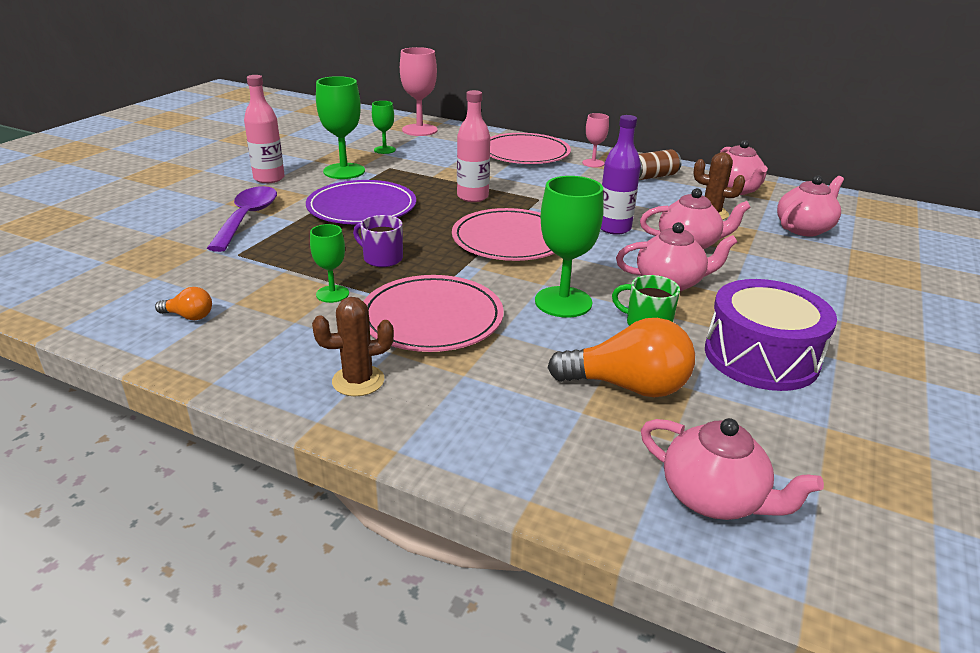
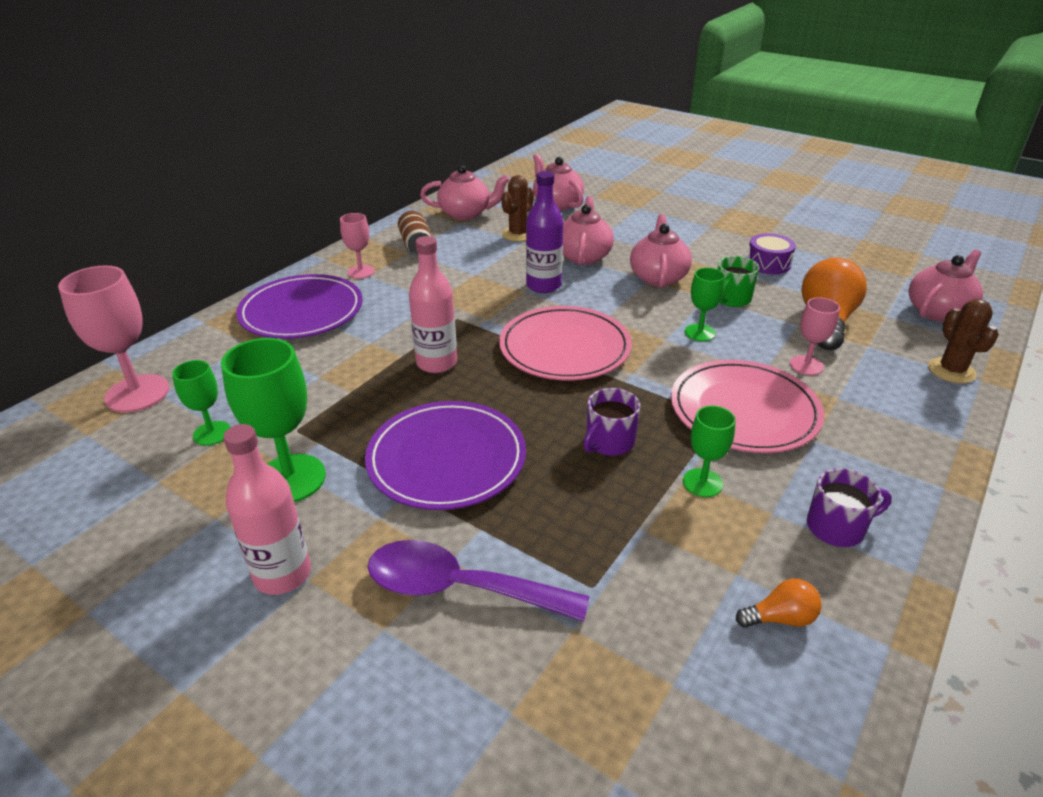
camera: 80 degrees left, 5 degrees up
(189, 316) = (780, 618): orange light bulb -> orange light bulb turned 60 degrees clockwise
(272, 350) = (836, 527): none -> purple mug
(358, 381) = (871, 461): brown cactus -> brown cactus (951, 371)
(521, 361) = (806, 365): none -> pink goblet
(525, 153) = (301, 311): pink plate -> purple plate
(563, 302) = (699, 333): green goblet -> green goblet, size x0.57
(761, 356) = (768, 264): purple drum -> purple drum, size x0.54

